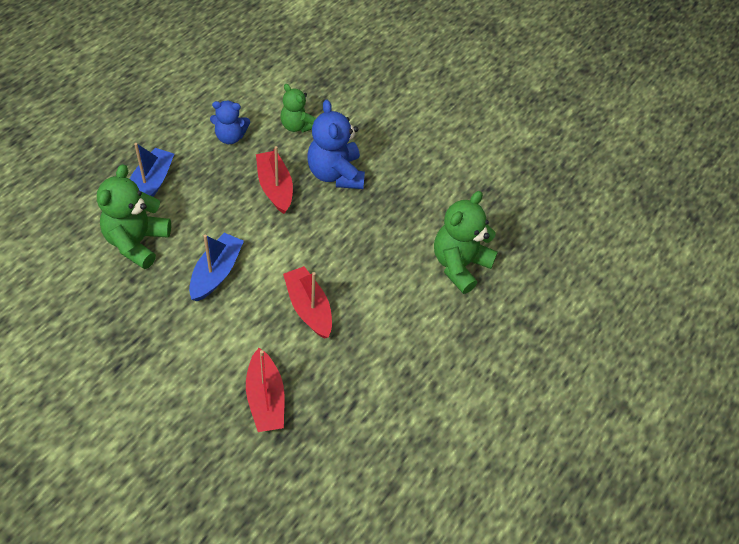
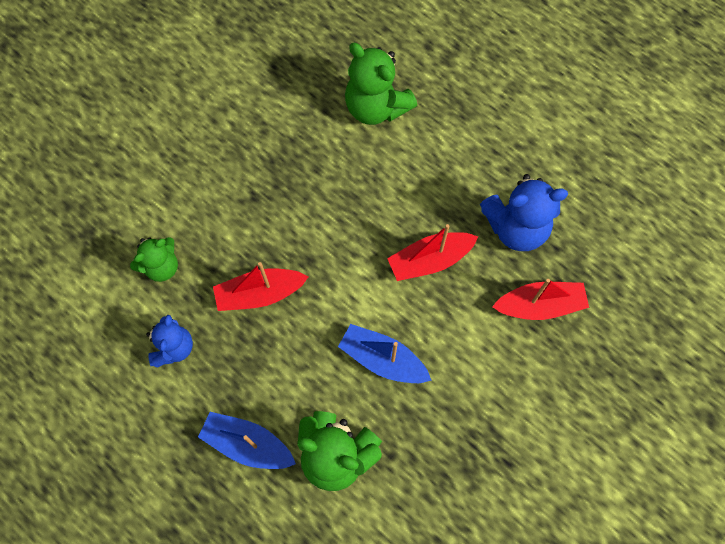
camera: 80 degrees left, 15 degrees up
(335, 174) = (242, 224): blue teddy bear -> blue teddy bear (516, 227)

